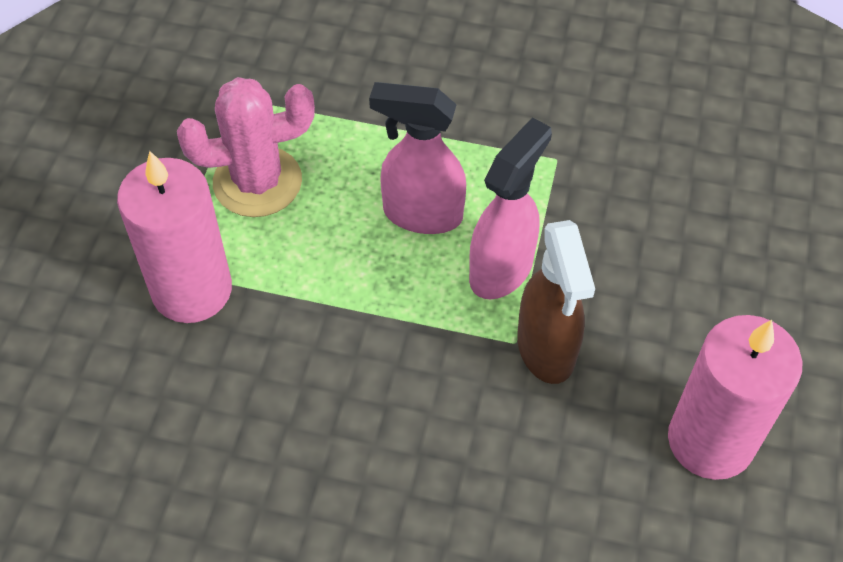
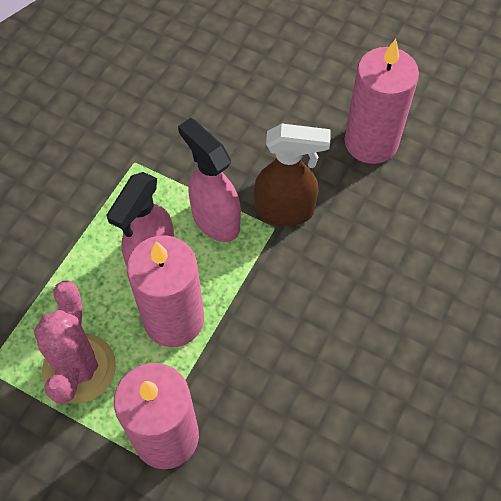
camera: 75 degrees left, 5 degrees up
(344, 259) = (174, 319): none -> pink candle

